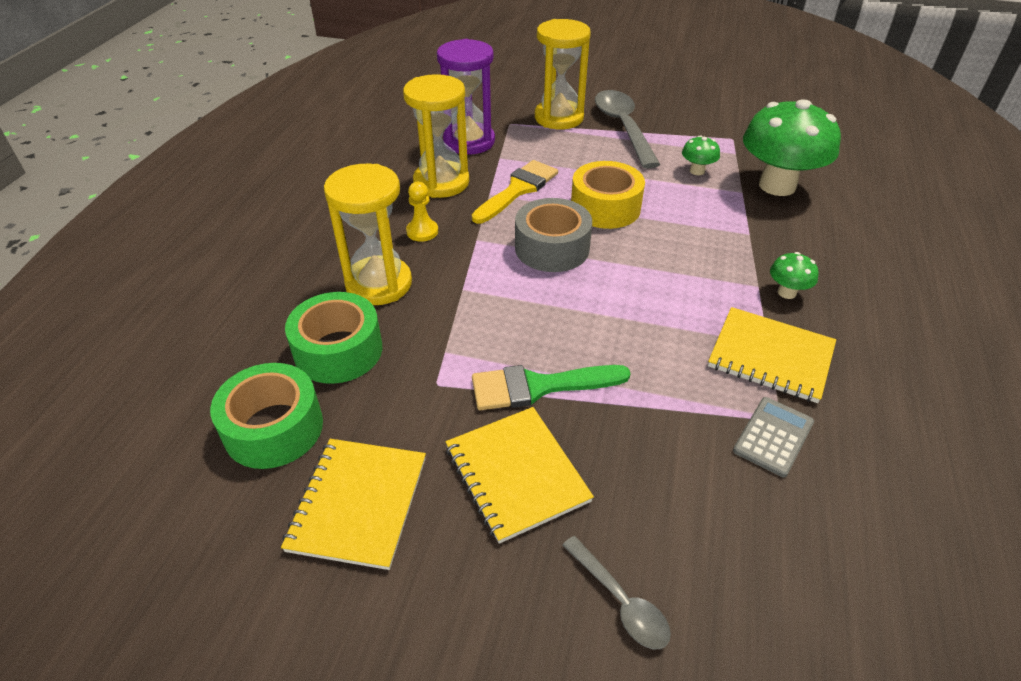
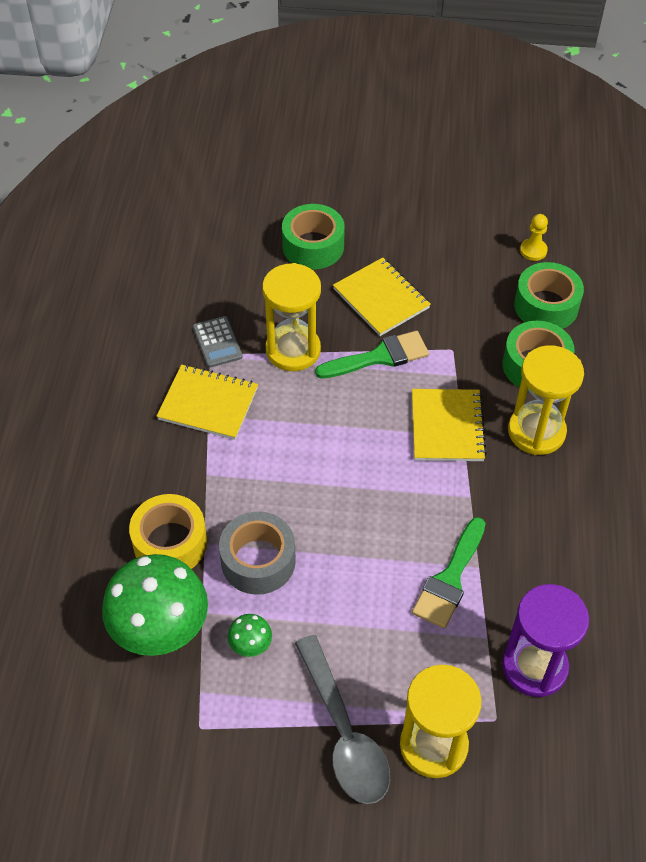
camera: 170 degrees right, 10 degrees up
(358, 503) = (469, 271): yellow notebook -> yellow notebook (447, 427)
(422, 231) = (526, 500): yellow pawn -> yellow pawn (533, 250)
(441, 182) = (537, 579): yellow hourglass -> yellow hourglass (293, 350)
(518, 190) = (450, 579): yellow brush -> green brush
(552, 248) = (396, 496): grey tape -> grey tape (258, 561)
(605, 207) = (351, 563): yellow tape -> yellow tape (170, 543)
(620, 601) = (313, 246): grey spoon -> green tape
(773, 436) = (217, 342): grey calculator -> grey calculator turned 45 degrees counterclockwise
(787, 292) = (182, 470): green mushroom -> none

